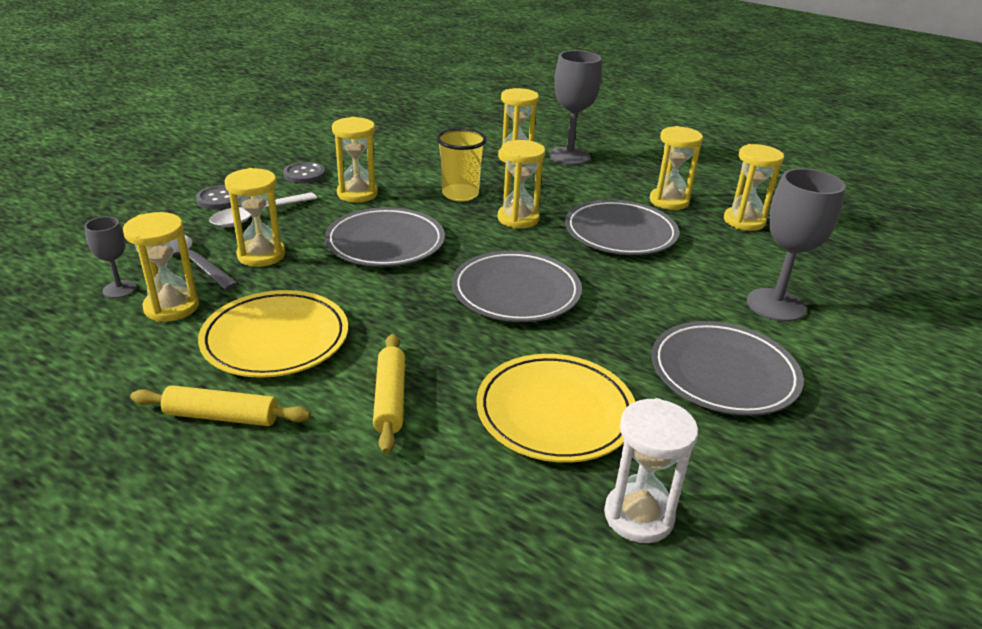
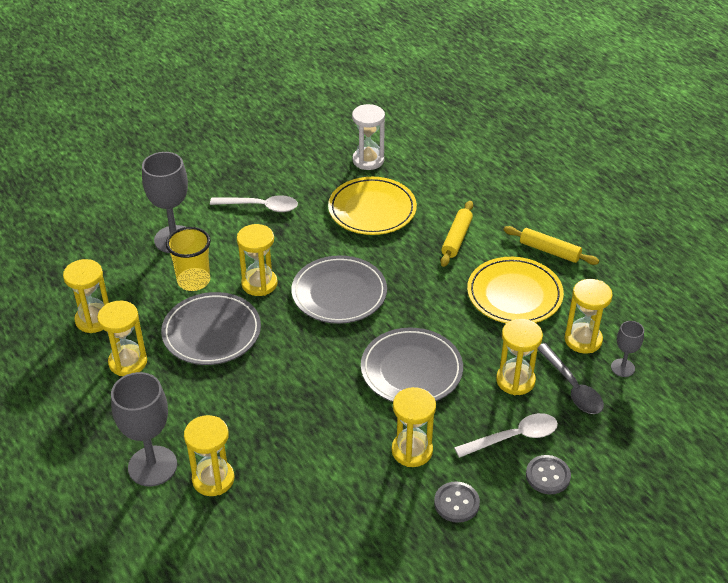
camera: 155 degrees left, 10 degrees up
(460, 194) = (313, 423): yellow cup -> yellow cup (194, 281)
(518, 219) = (283, 373): yellow hourglass -> yellow hourglass (259, 284)
(723, 373) = (261, 207): grey plate -> white spoon

